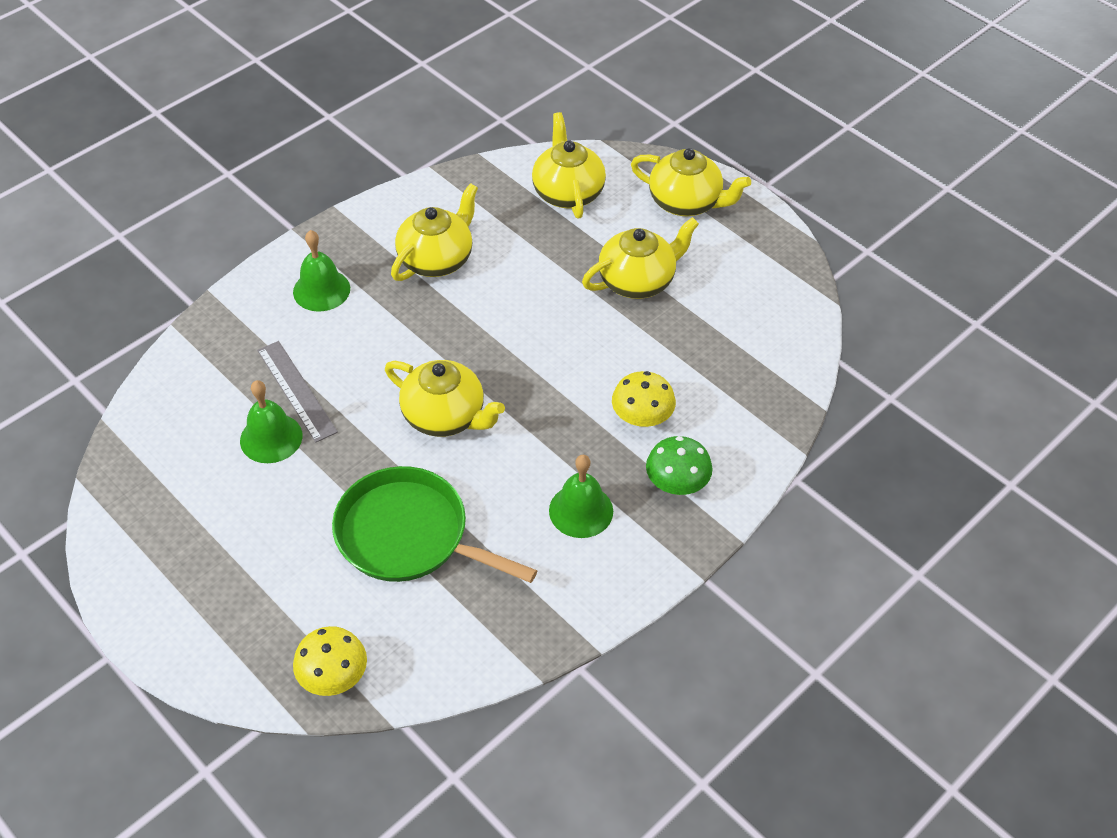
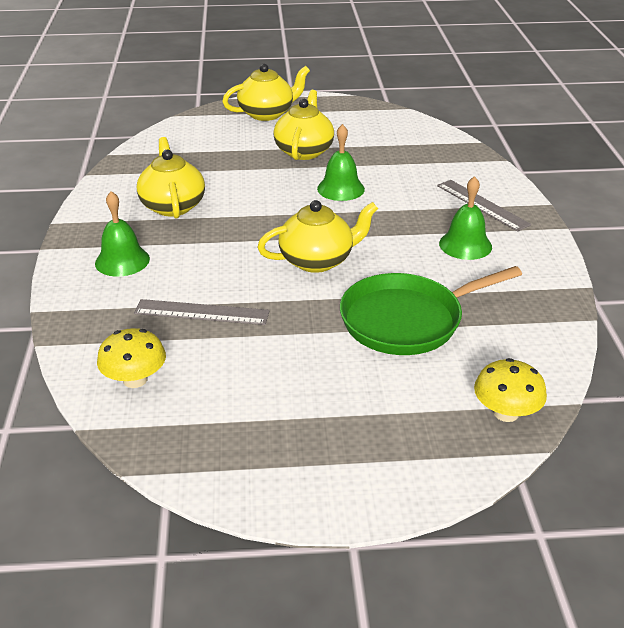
camera: 50 degrees left, 15 degrees down
(271, 438) = (231, 344): green bell -> green bell (340, 188)
(567, 192) = (195, 142): yellow teapot -> none
(642, 417) = (415, 194): yellow mushroom -> yellow mushroom (135, 379)
(677, 483) = (482, 205): green mushroom -> grey ruler

